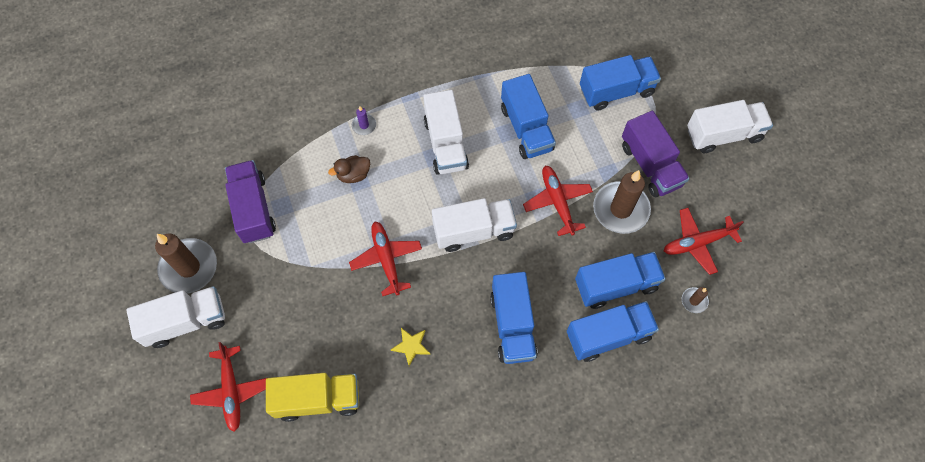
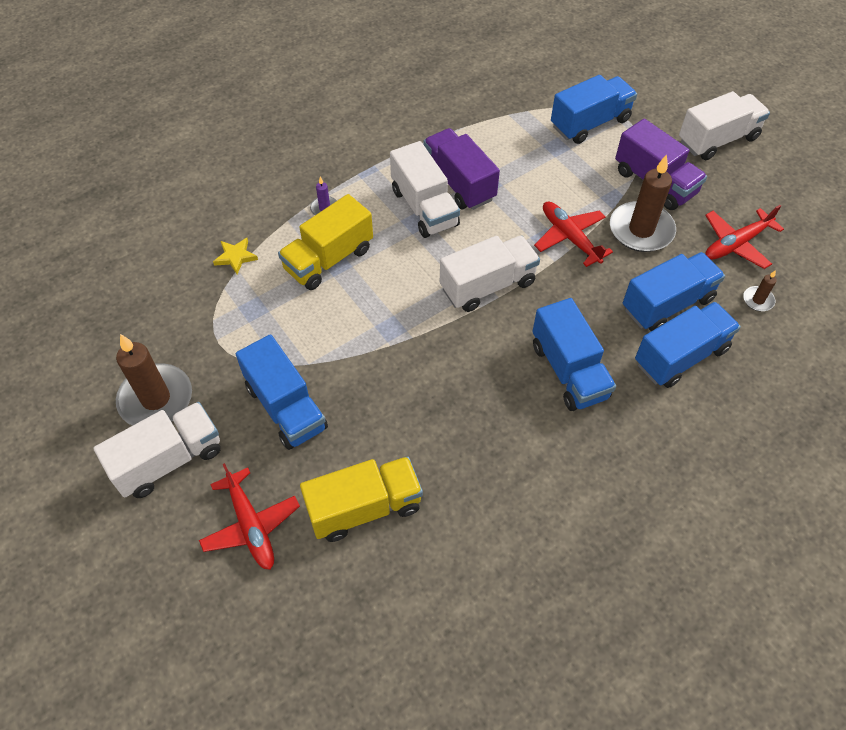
camera: 15 degrees left, 10 degrees down
(253, 209) = (219, 319): purple truck -> purple truck (459, 183)
(353, 175) = (328, 259): brown duck -> yellow truck
(386, 260) = (397, 336): red plane -> none
(411, 346) = (458, 421): yellow star -> yellow star (235, 257)
(526, 128) = (508, 175): blue truck -> blue truck (286, 407)

